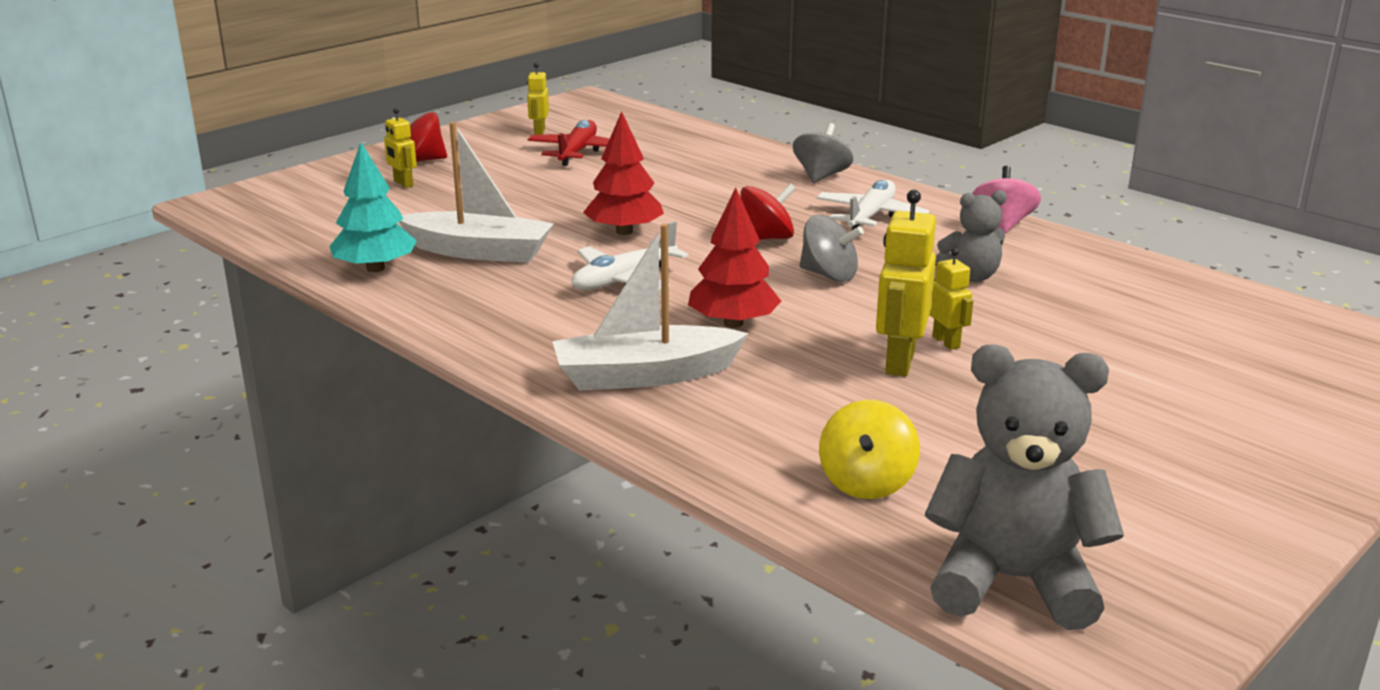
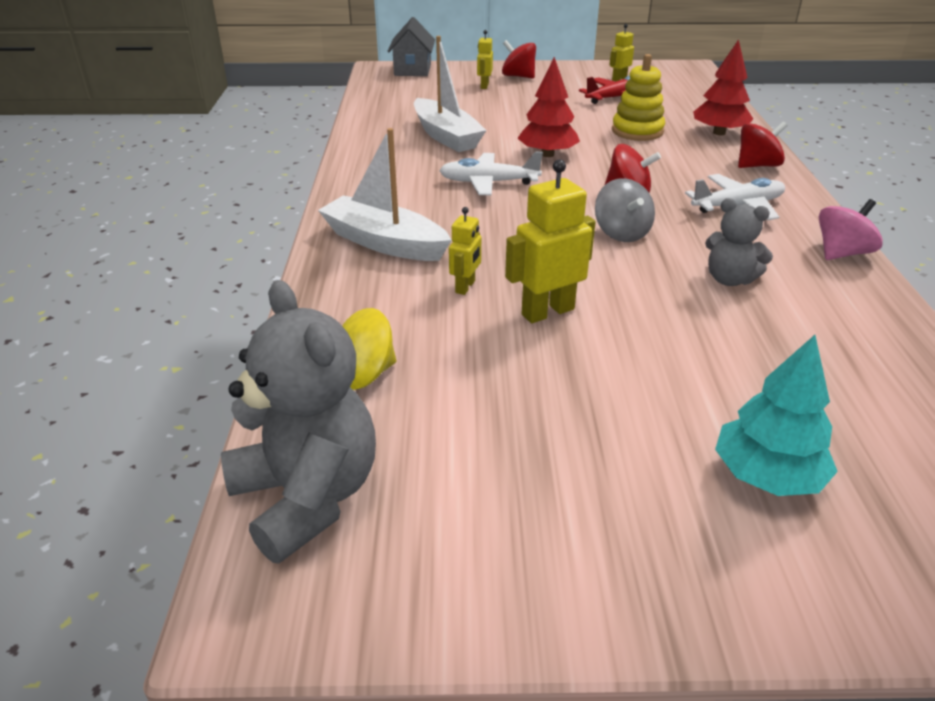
camera: 45 degrees right, 10 degrees up
(267, 192) = (412, 70): none -> grey house
(375, 268) = (380, 126): turquoise tree -> turquoise tree (767, 476)
(663, 180) = (637, 131): none -> yellow stacking toy
(733, 323) = (496, 236): red tree -> red tree (719, 133)
(821, 176) = (757, 165): grey spinning top -> red spinning top
(946, 342) = (610, 315): yellow robot -> yellow robot (465, 287)

